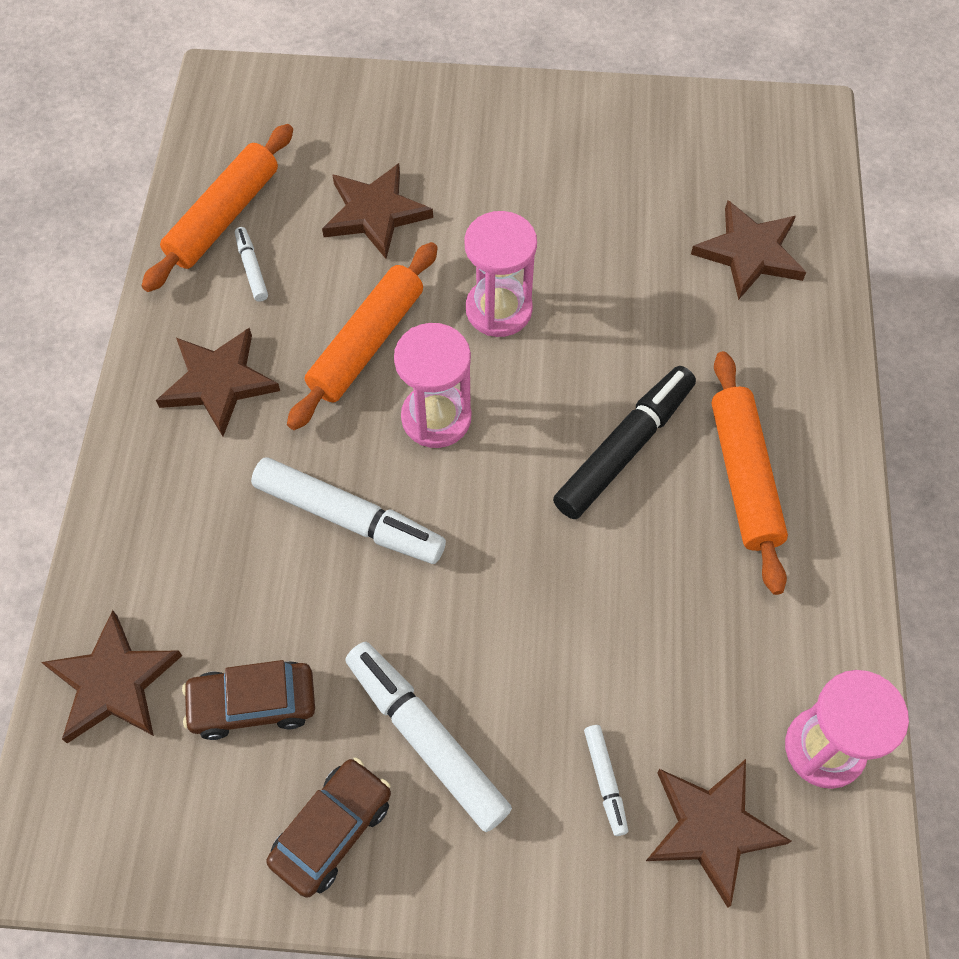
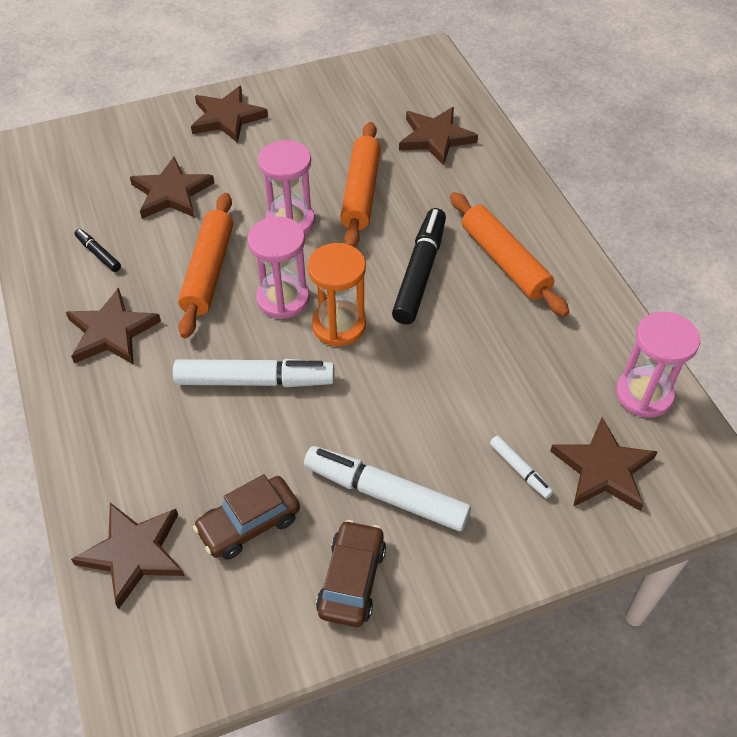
camera: 25 degrees left, 10 degrees down
(223, 217) = (59, 229): orange rolling pin -> orange rolling pin (361, 192)
(252, 268) = (98, 254): white marker -> black marker
(485, 483) = (339, 325): none -> orange hourglass
(494, 125) = (227, 117): none -> brown star

